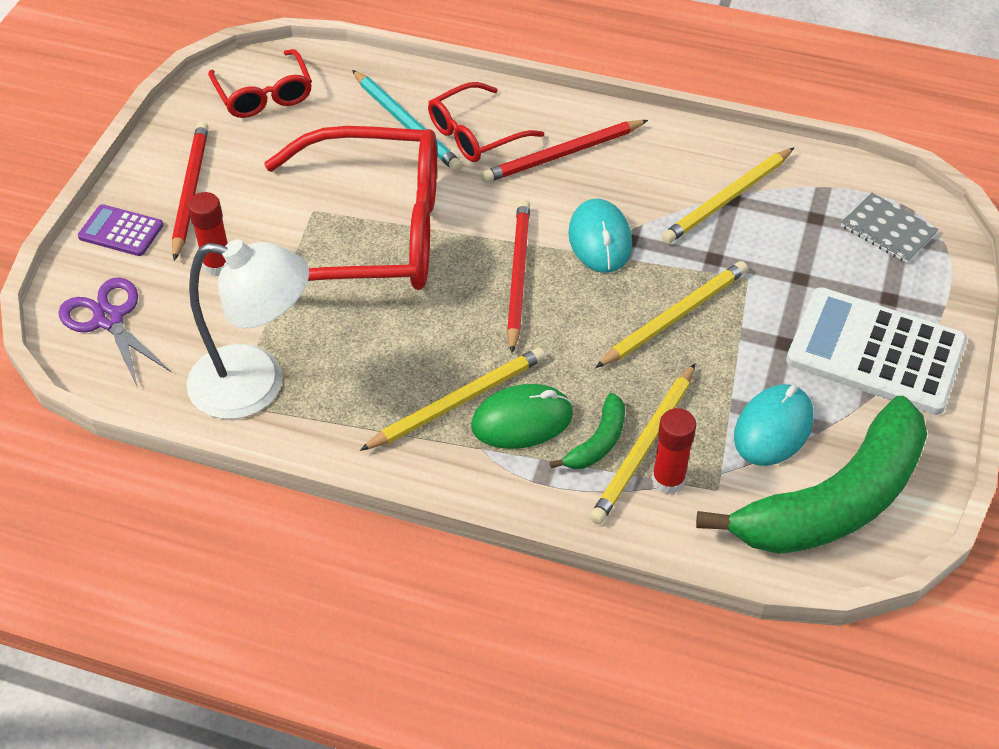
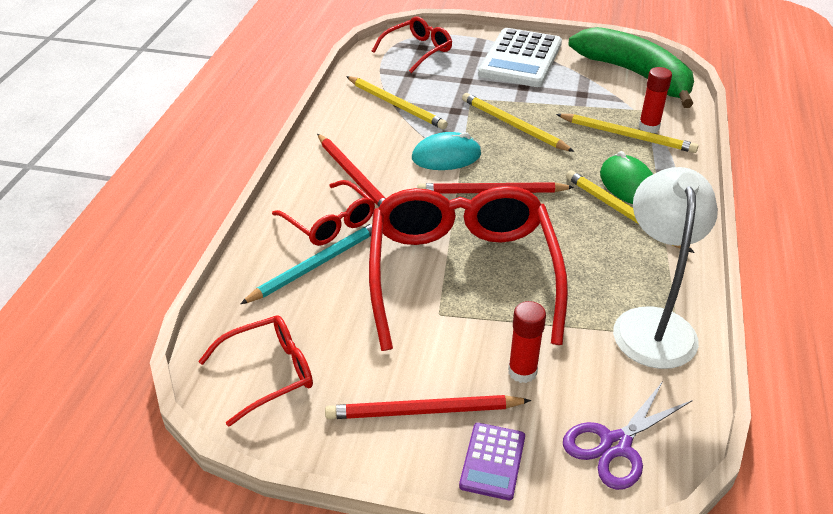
camera: 95 degrees left, 10 degrees down
(597, 442) = (632, 153): green banana -> none
(773, 428) = (592, 92): turquoise mouse -> none
(888, 230) = (417, 51): grey notebook -> red glasses

